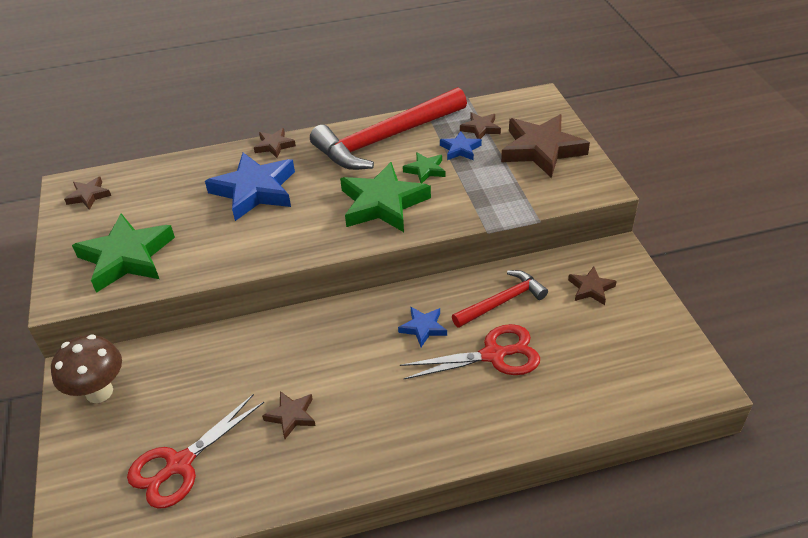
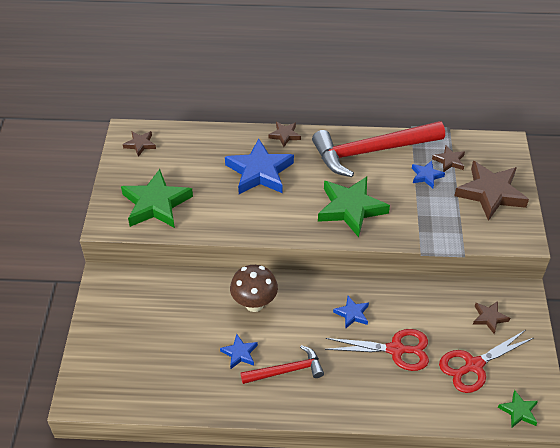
camera: 15 degrees right, 5 degrees up
(99, 392) = (116, 298): brown mushroom -> brown mushroom (254, 304)
(179, 464) = (157, 366): red scissors -> red scissors (473, 365)
(291, 416) = (239, 353): brown star -> blue star
(425, 170) = (392, 187): green star -> green star (519, 411)
(502, 302) = (417, 309): red hammer -> red hammer (286, 371)

